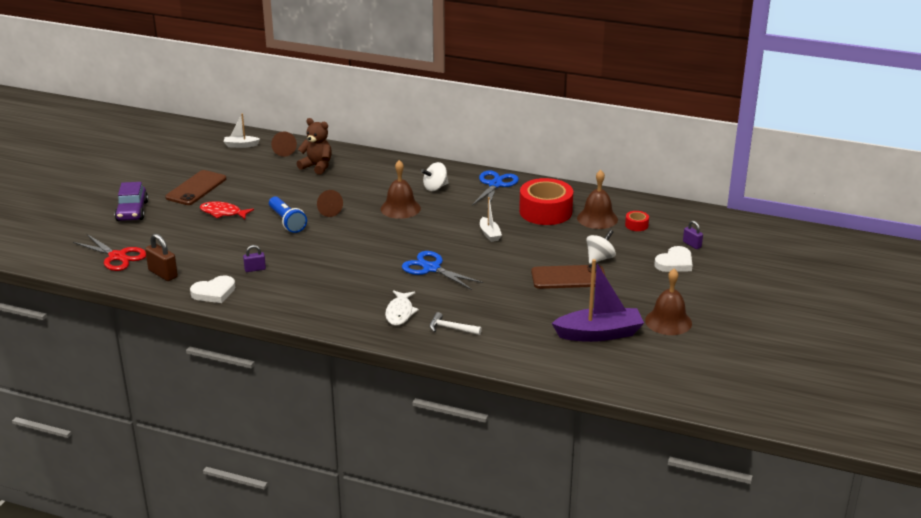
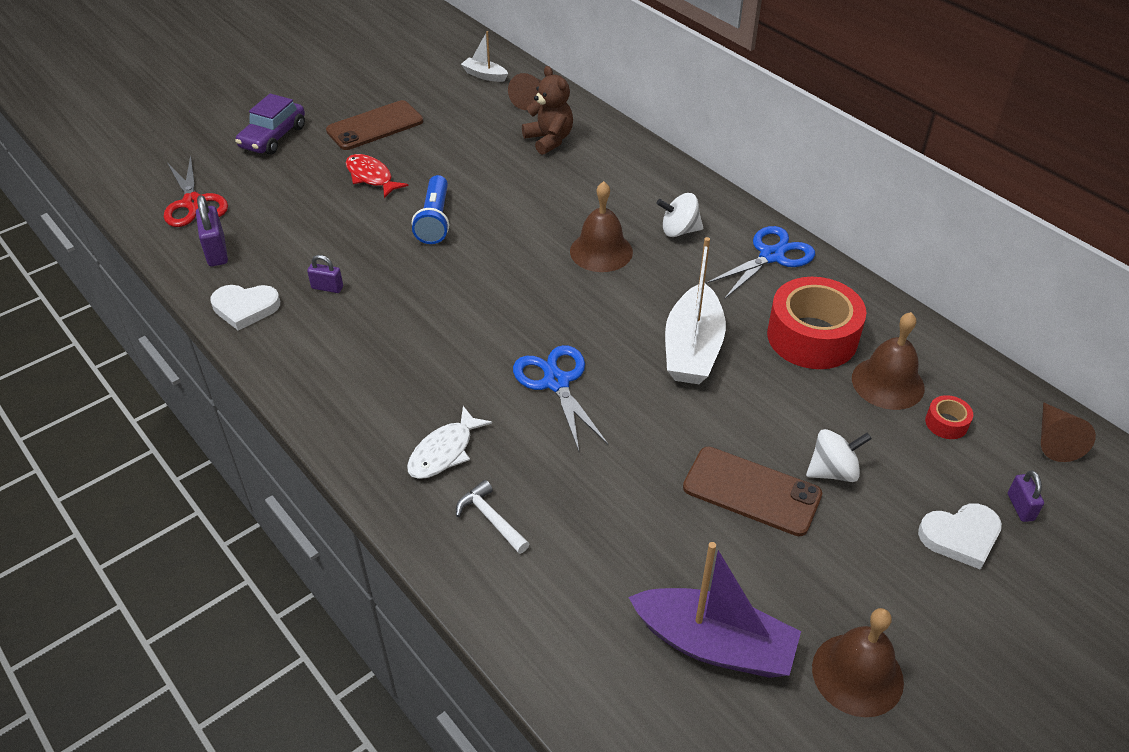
camera: 30 degrees right, 15 degrees up
(163, 274) = (216, 251): brown padlock -> purple padlock
(327, 210) = (502, 218): brown cone -> brown cone (1054, 440)
(489, 234) = (692, 349): white boat -> white boat, size x1.96

